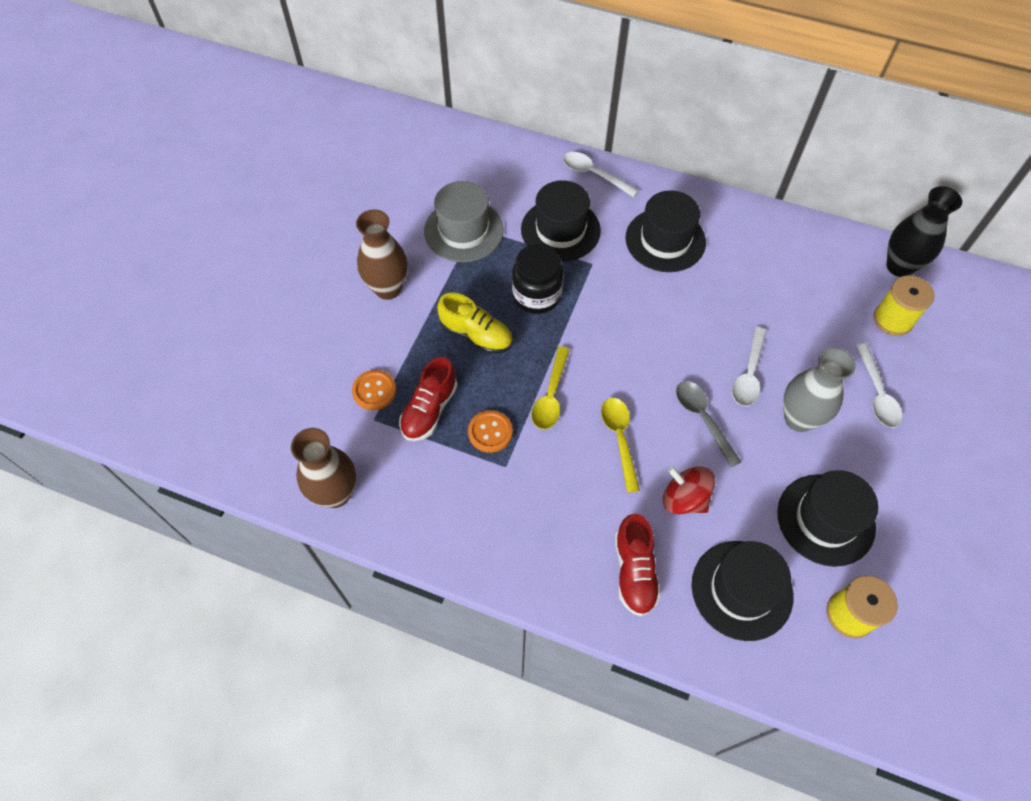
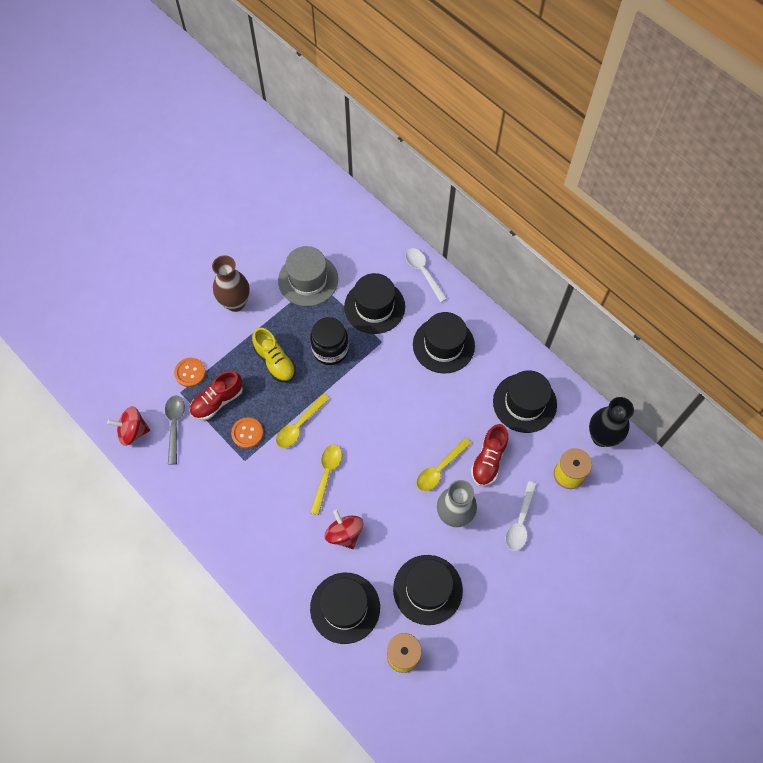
camera: 25 degrees right, 5 degrees up
(335, 493) = (133, 431): brown vase -> red spinning top
(634, 571) = (285, 564): red shoe -> red shoe (488, 460)
(703, 419) = (389, 486): grey spoon -> grey spoon (175, 425)
(748, 374) = (440, 469): white spoon -> yellow spoon
(794, 265) = (524, 403): none -> black hat

